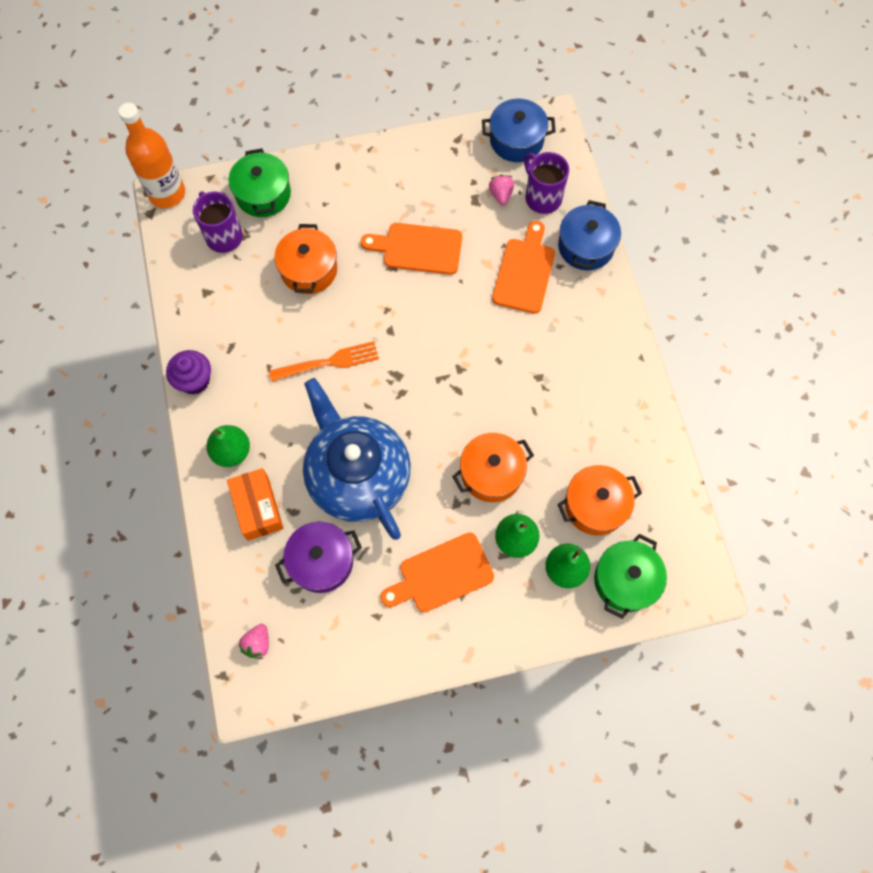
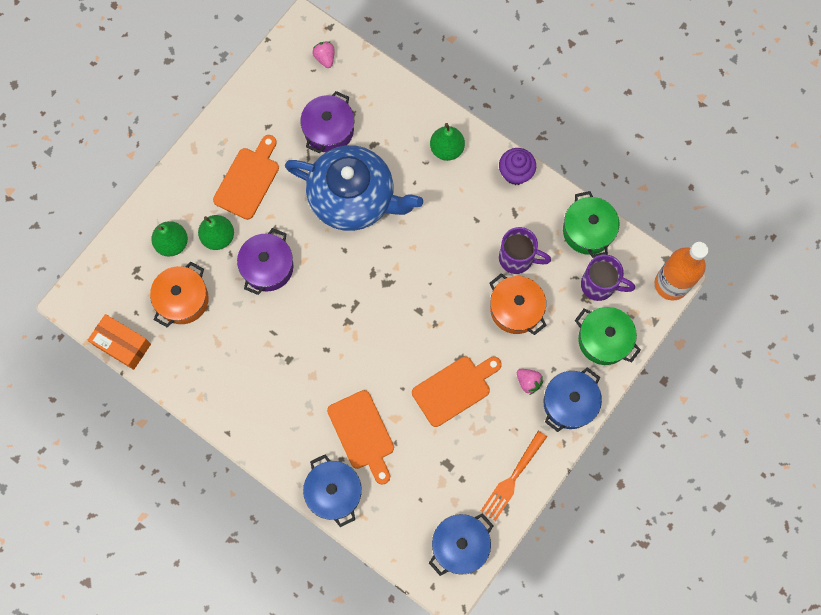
camera: 140 degrees right, 5 degrees up
(257, 508) = (397, 129): orange box -> orange box (122, 344)
(328, 362) = (440, 254): orange fork -> orange fork (513, 477)
(337, 171) = (569, 403): none -> blue pot
(491, 473) = (268, 267): orange pot -> purple pot
(501, 195) = (432, 485): pink strawberry -> pink strawberry (528, 382)
(542, 197) = (399, 508): purple mug -> purple mug (517, 258)
(625, 580) = (128, 266): green pot -> green pot (588, 231)

